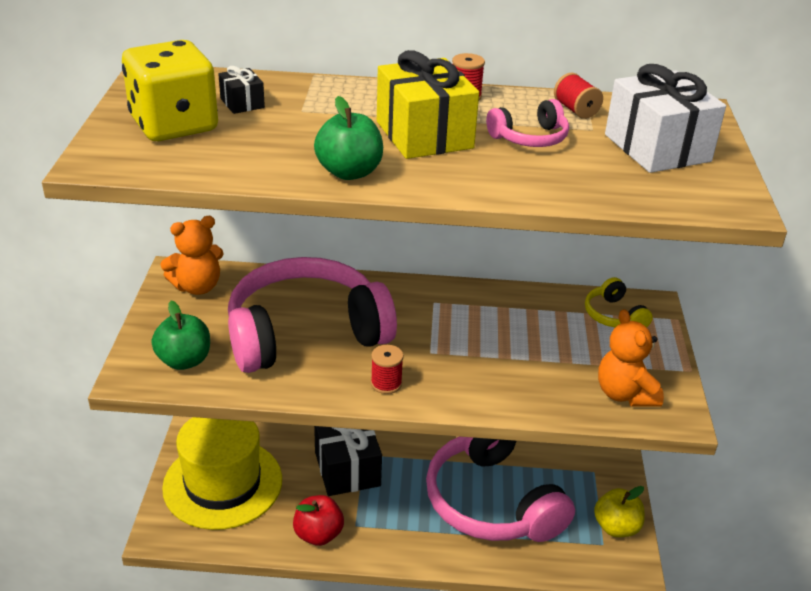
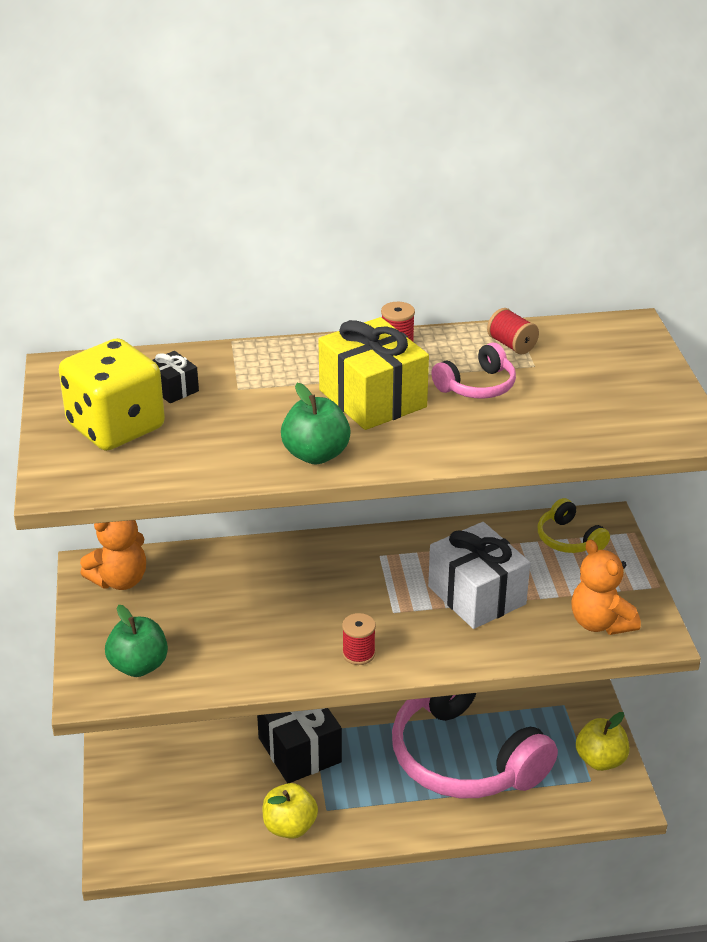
camera: 10 degrees left, 0 degrees up
(223, 483) = (167, 791): yellow hat -> none
(305, 333) = (256, 613): pink headphones -> none
(318, 534) = (290, 826): red apple -> yellow apple
(657, 148) = (602, 378): white gift -> white gift (476, 595)

